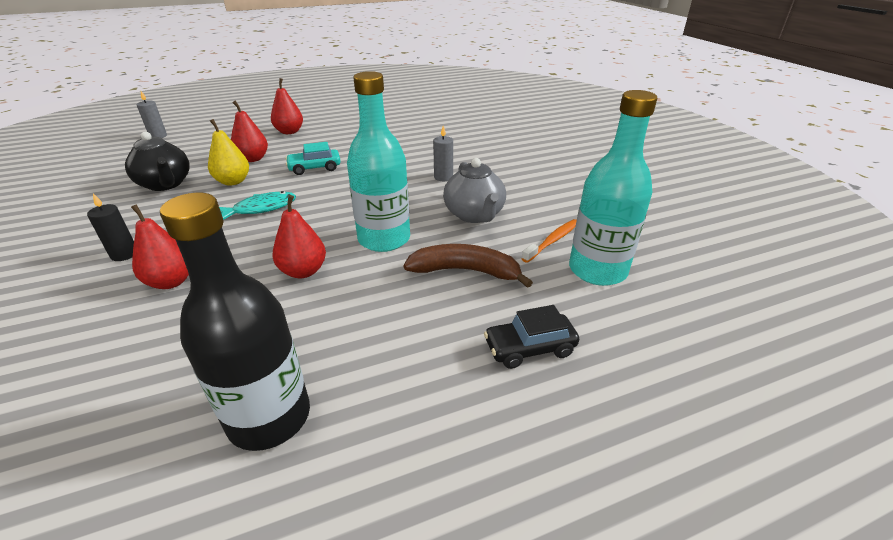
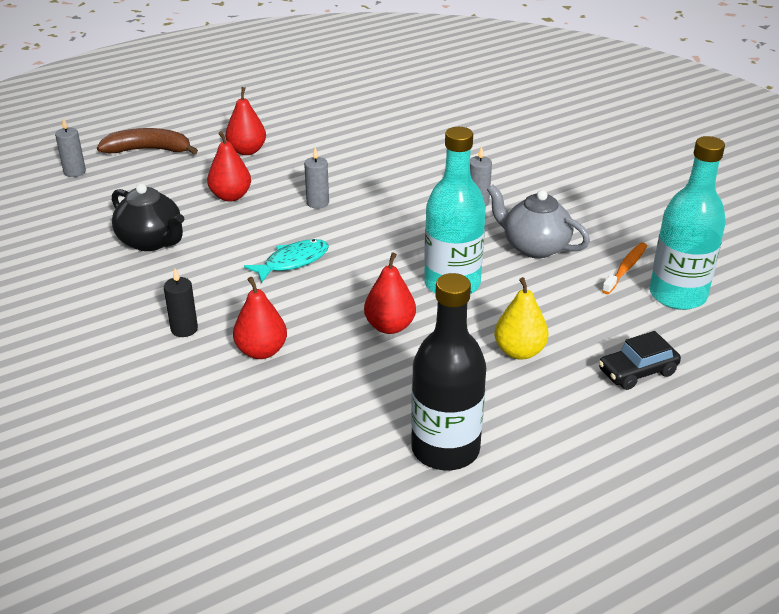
camera: 10 degrees left, 0 degrees up
(233, 181) = (232, 230): yellow pear -> yellow pear (519, 351)
(314, 168) = (317, 203): turquoise car -> grey candle
(465, 271) = (551, 309): brown banana -> brown banana (148, 150)
(474, 215) = (534, 247): grey teapot -> grey teapot turned 150 degrees clockwise

